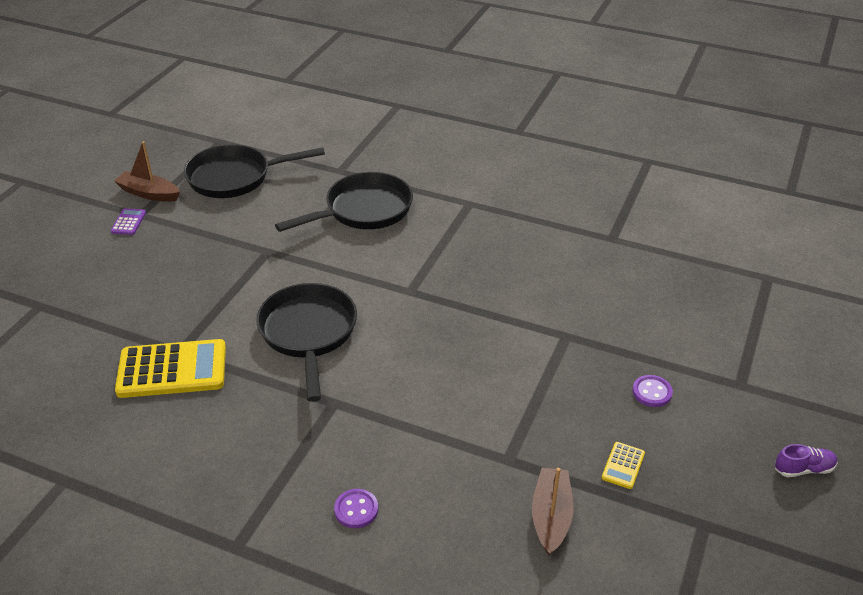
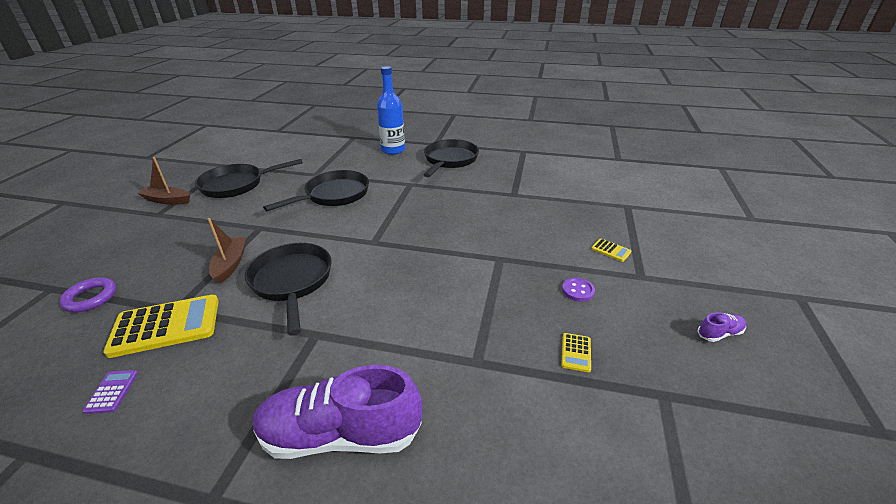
camera: 10 degrees left, 5 degrees down
(85, 323) = (91, 298): none -> purple ring
(128, 222) = (147, 220): purple calculator -> purple calculator (112, 392)
(356, 510) = (341, 434): purple button -> purple shoe
(453, 137) = (393, 150): none -> blue bottle
(533, 166) = (450, 160): none -> black pan
(551, 516) = (528, 410): brown boat -> brown boat (230, 264)
(716, 343) = (611, 250): none -> yellow calculator

